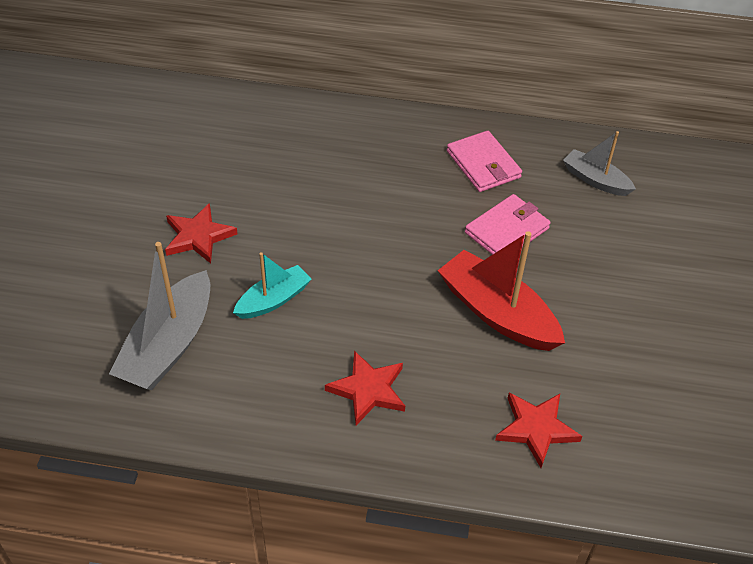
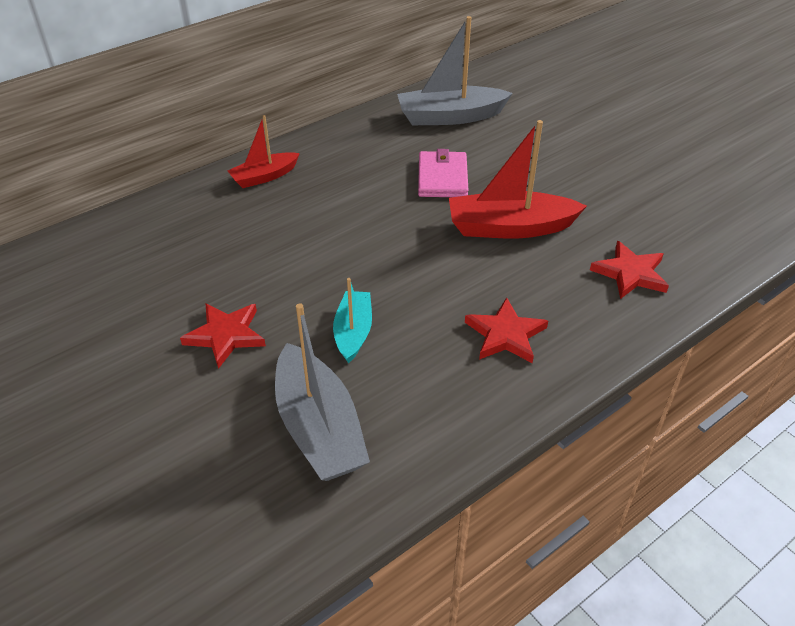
camera: 45 degrees left, 5 degrees down
(376, 132) = (264, 177): none -> red boat
(483, 164) = (369, 150): pink wallet -> none
(595, 180) = (450, 117): grey boat -> grey boat, size x1.69

